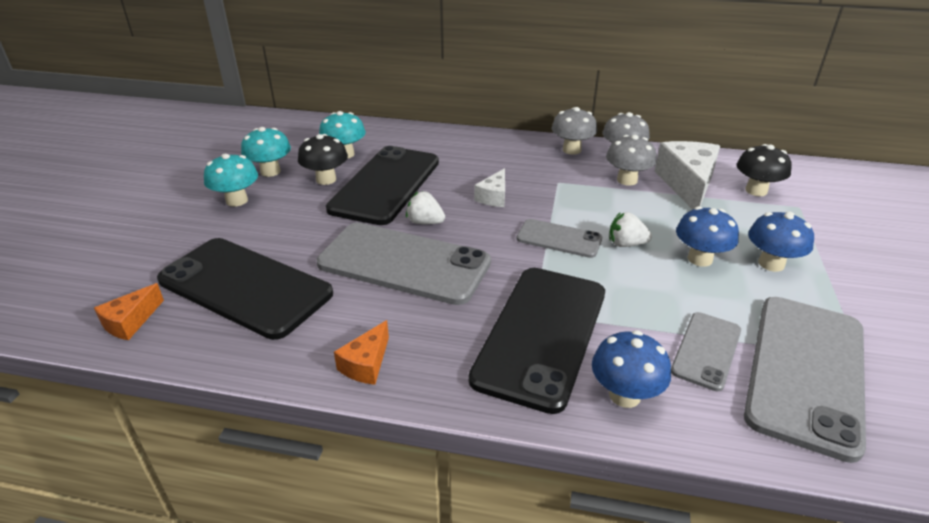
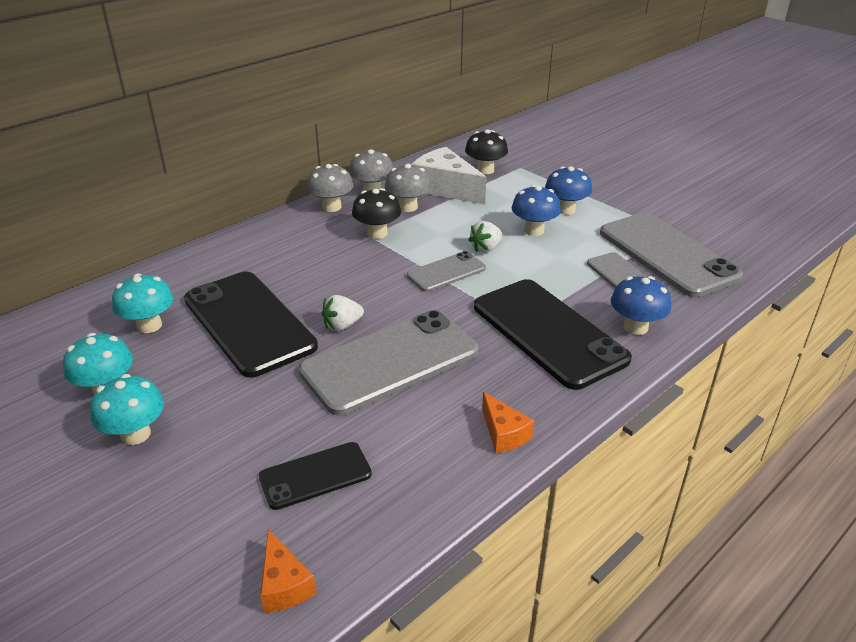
camera: 55 degrees left, 0 degrees up
(245, 287) = (315, 475): black phone -> black phone, size x0.52
(326, 179) = (183, 356): black mushroom -> black mushroom (377, 233)
(494, 197) = (350, 274): white cheese -> none

